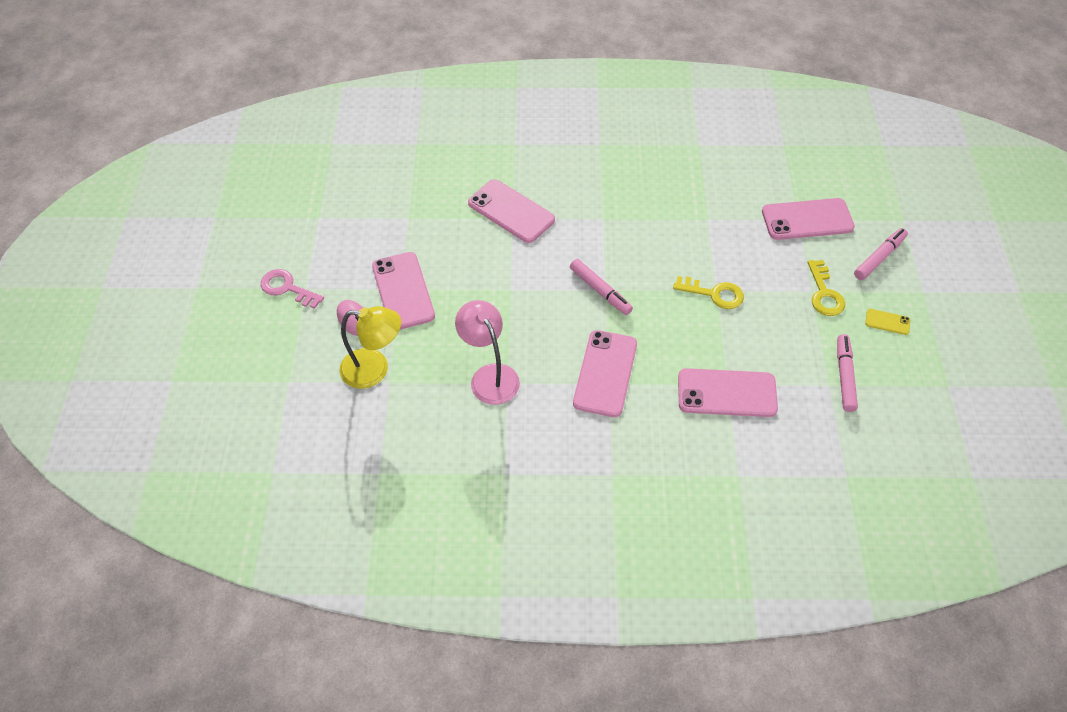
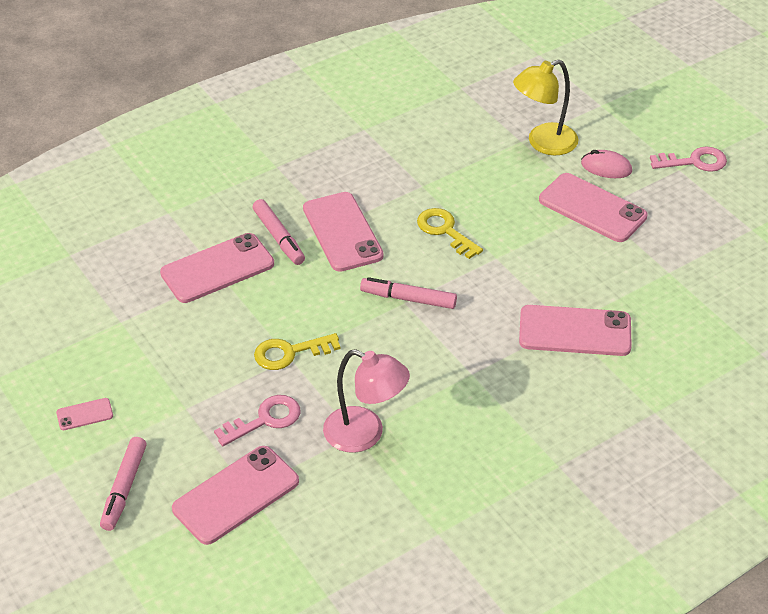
camera: 145 degrees right, 10 degrees down
(490, 376) = (442, 183): pink lamp -> pink lamp (365, 434)
(761, 256) = (265, 420): none -> pink key
(824, 293) = (170, 412): yellow key -> yellow key (445, 231)
(844, 376) = (108, 337): pink marker -> pink marker (279, 237)
(887, 322) = (84, 414): yellow phone -> pink phone

